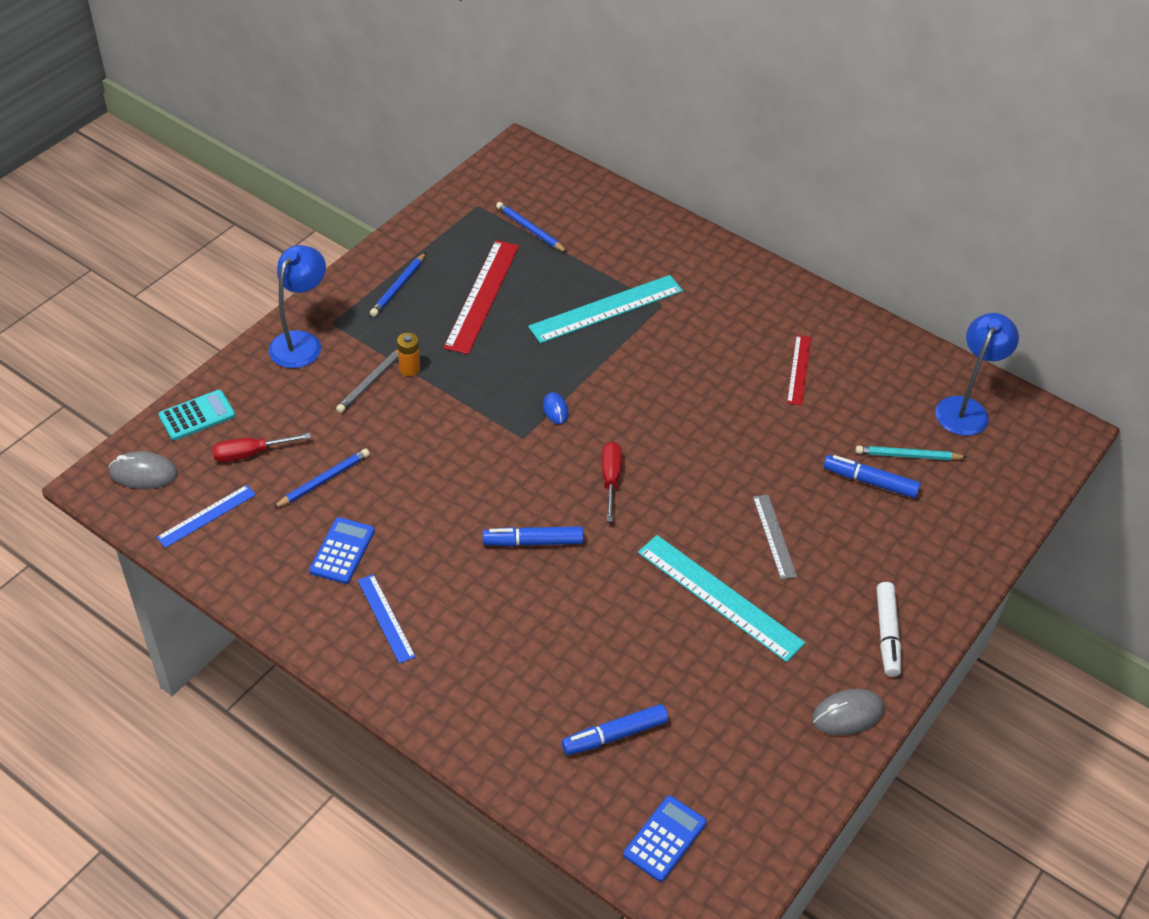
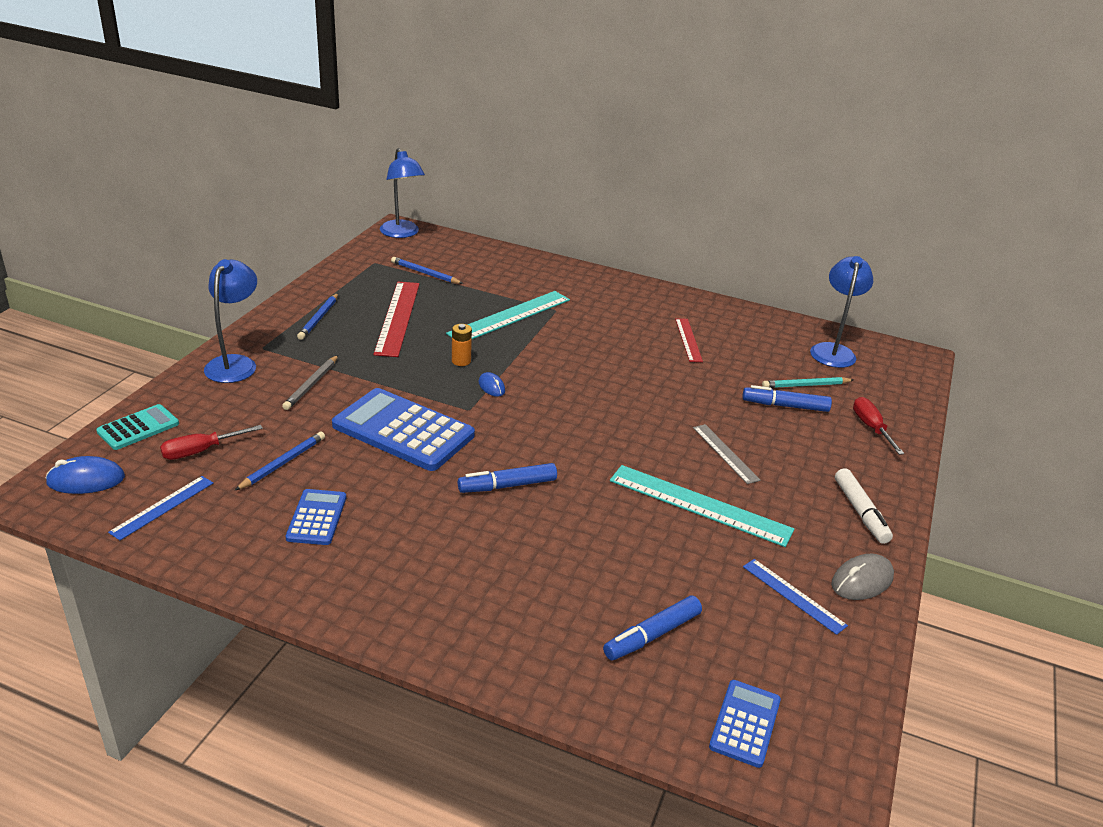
camera: 15 degrees left, 15 degrees down
(143, 473) = (86, 480): grey mouse -> blue mouse
(386, 618) = (379, 568): blue ruler -> blue ruler (793, 595)
(409, 369) = (346, 372): orange battery -> orange battery (461, 361)
(449, 456) = (403, 430): none -> blue calculator
(520, 160) = (402, 233): none -> blue lamp
(610, 479) = (561, 430): red screwdriver -> red screwdriver (871, 428)

